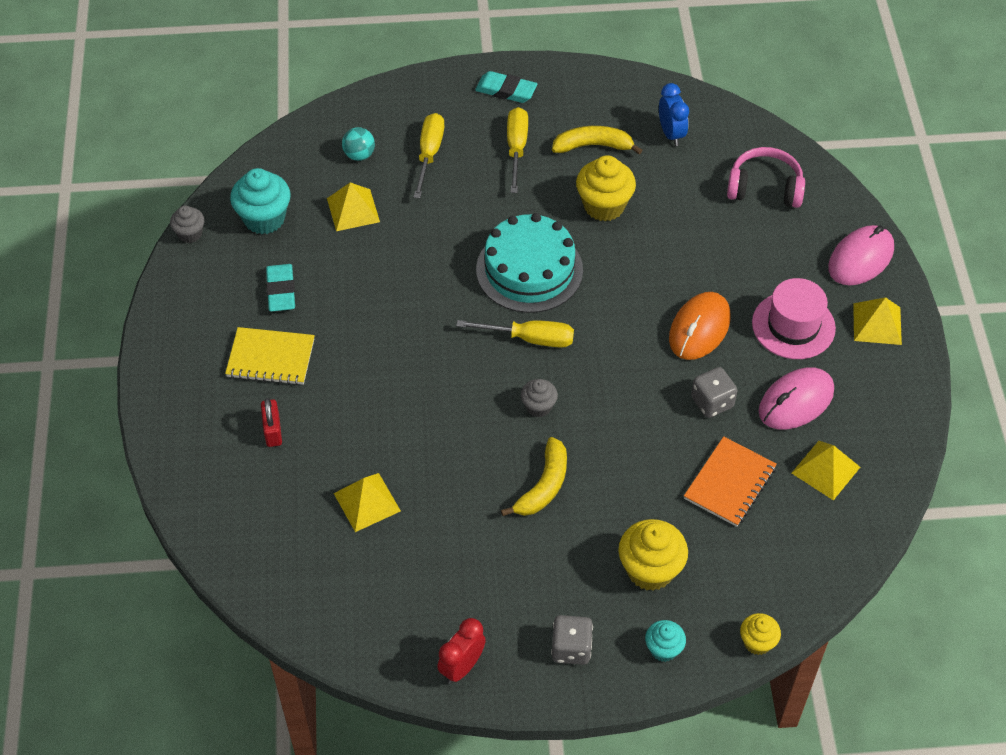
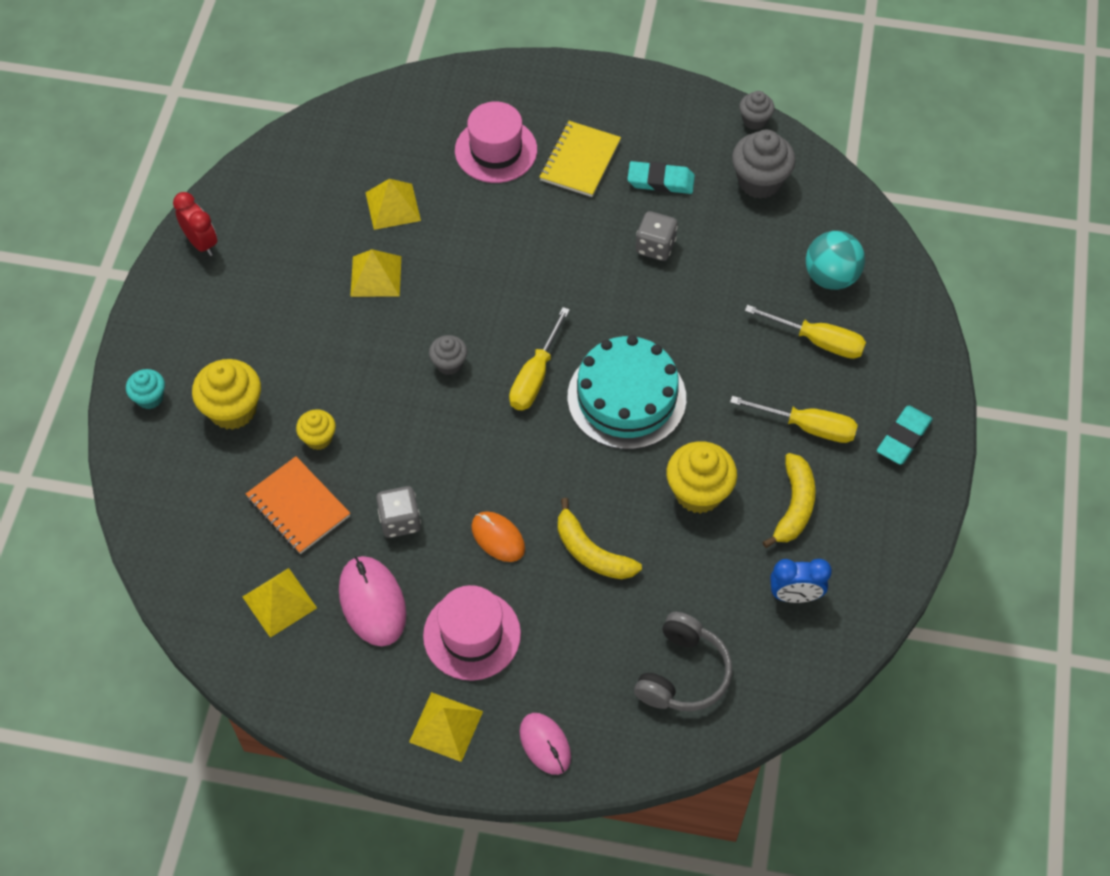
camera: 105 degrees right, 5 degrees up
(264, 218) = (759, 182): turquoise cupcake -> grey cupcake
(273, 431) = (496, 150): red padlock -> pink hat
(353, 210) = (752, 257): yellow pyramid -> yellow pyramid (376, 276)
(359, 155) = (831, 277): turquoise ball -> turquoise ball, size x1.57
(544, 486) = (357, 346): yellow banana -> yellow banana (591, 552)
(571, 648) = (182, 327): grey dice -> grey dice (655, 246)
(699, 329) = (498, 538): orange mouse -> orange mouse, size x0.66
(757, 642) = (122, 476): yellow cupcake -> yellow cupcake (318, 438)
(764, 188) = (683, 673): pink headphones -> grey headphones
(860, 258) = (545, 744): pink mouse -> pink mouse, size x0.66

